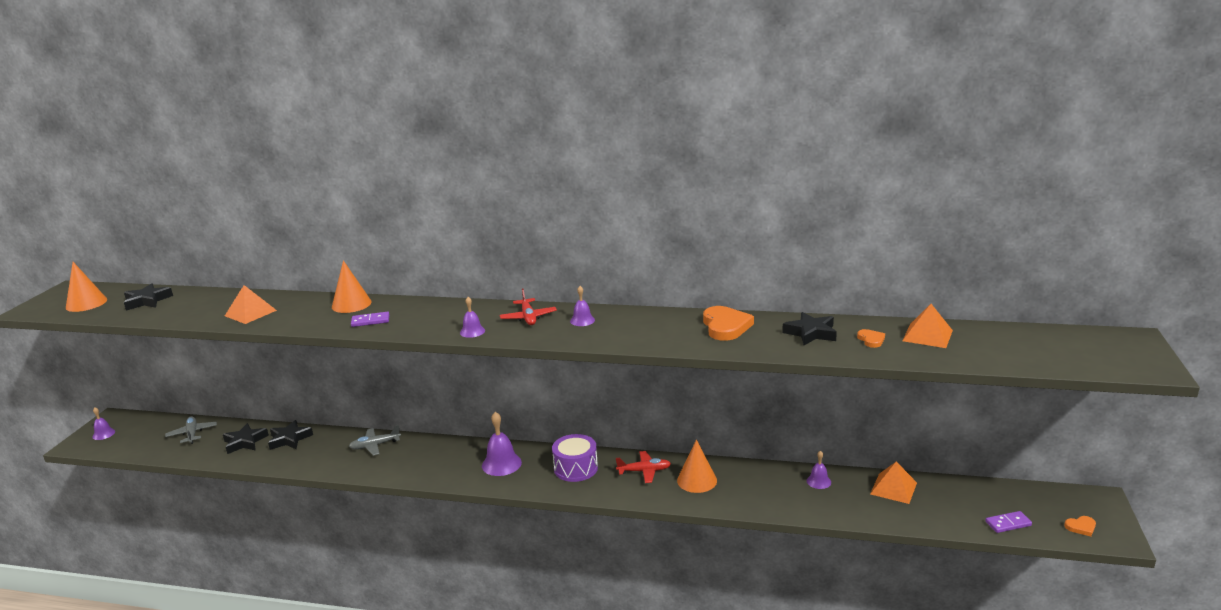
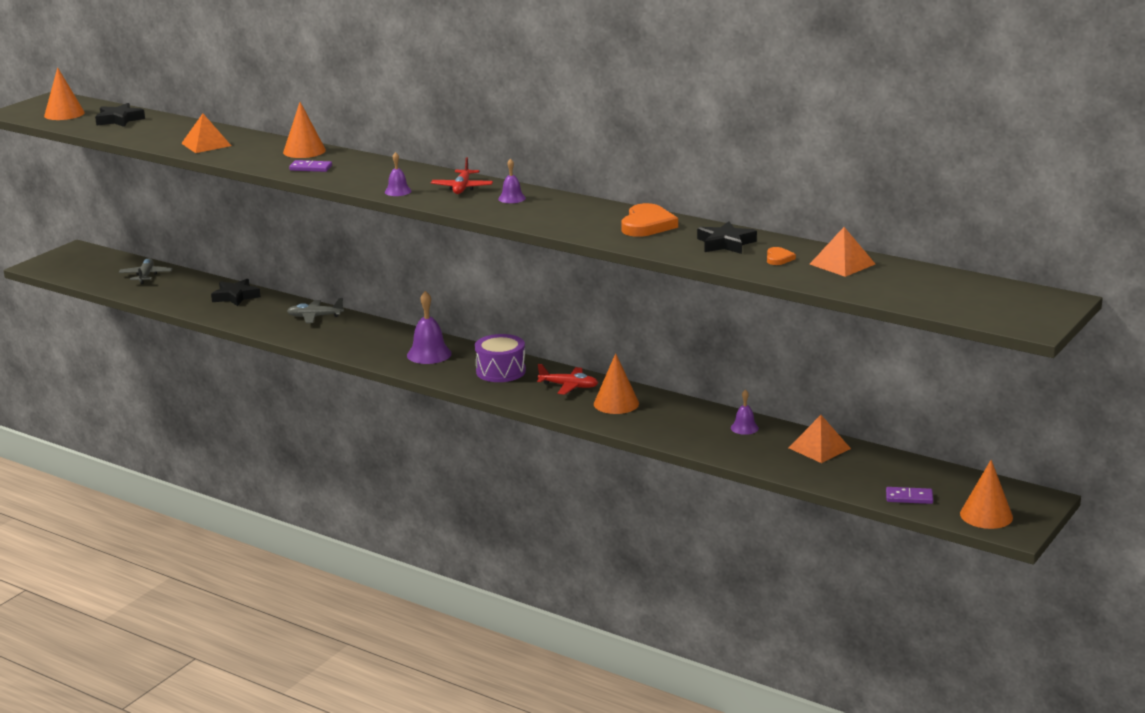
camera: 20 degrees right, 0 degrees up
(103, 434) = (64, 261): purple bell -> none
(245, 442) = (192, 291): black star -> none
(1081, 527) = (986, 515): orange heart -> orange cone

